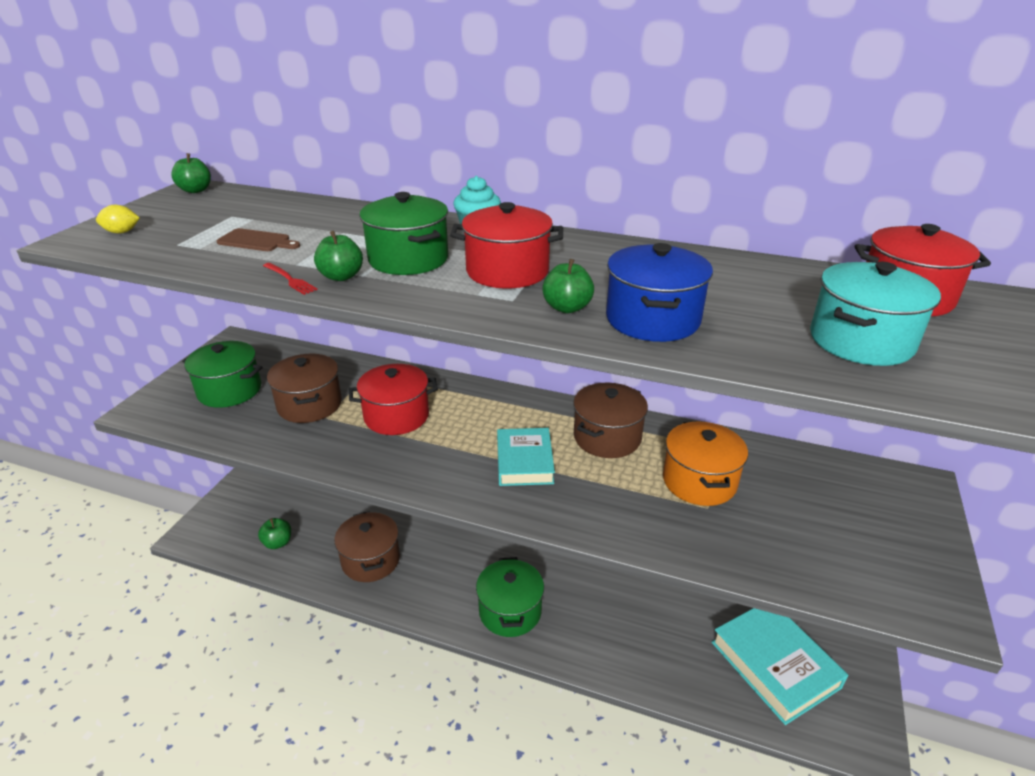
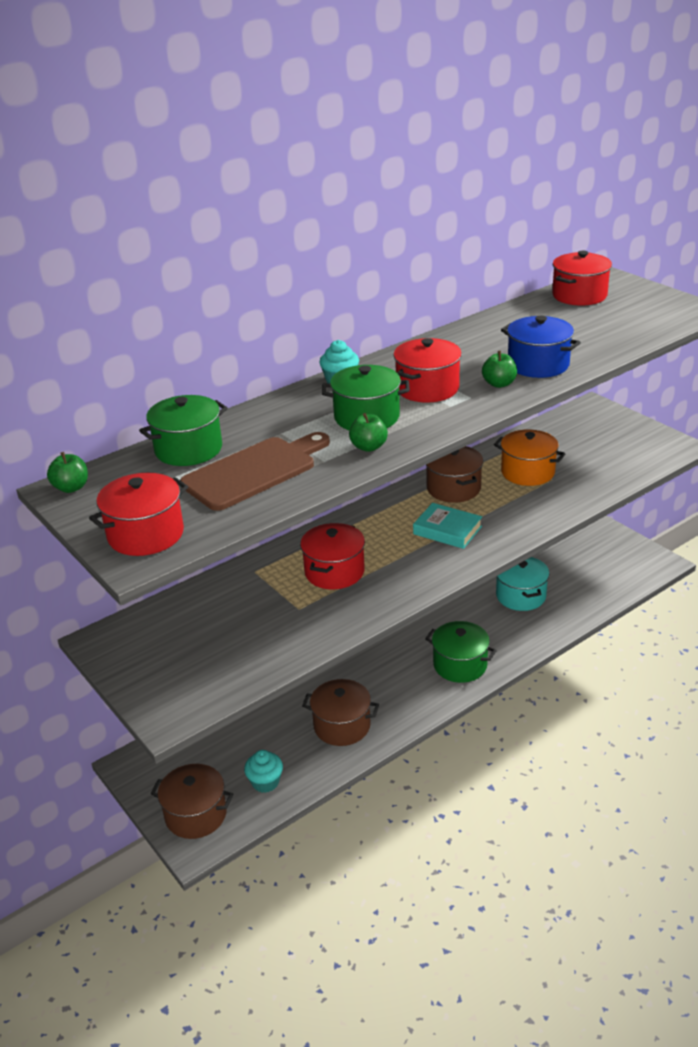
camera: 55 degrees left, 0 degrees up
(122, 232) = (146, 534): yellow lemon -> red pot
(229, 390) = (194, 657): green pot -> green pot (188, 449)
(257, 241) = (254, 471): brown cutting board -> brown cutting board, size x2.07
(278, 543) = (265, 782): green apple -> turquoise cupcake
(290, 279) = (351, 467): red fork -> none
(309, 405) = (269, 613): brown pot -> brown pot (196, 815)
(774, 664) = (590, 568): turquoise book -> none
(861, 341) = (611, 323): turquoise pot -> turquoise pot (520, 596)

